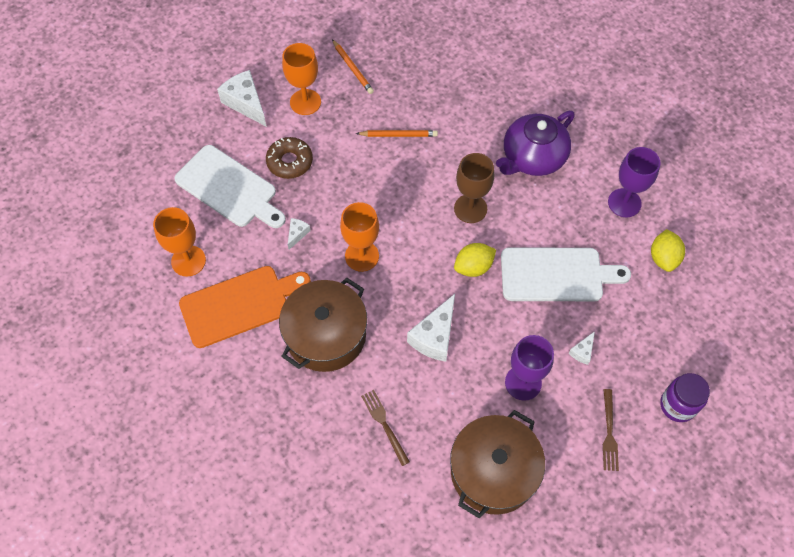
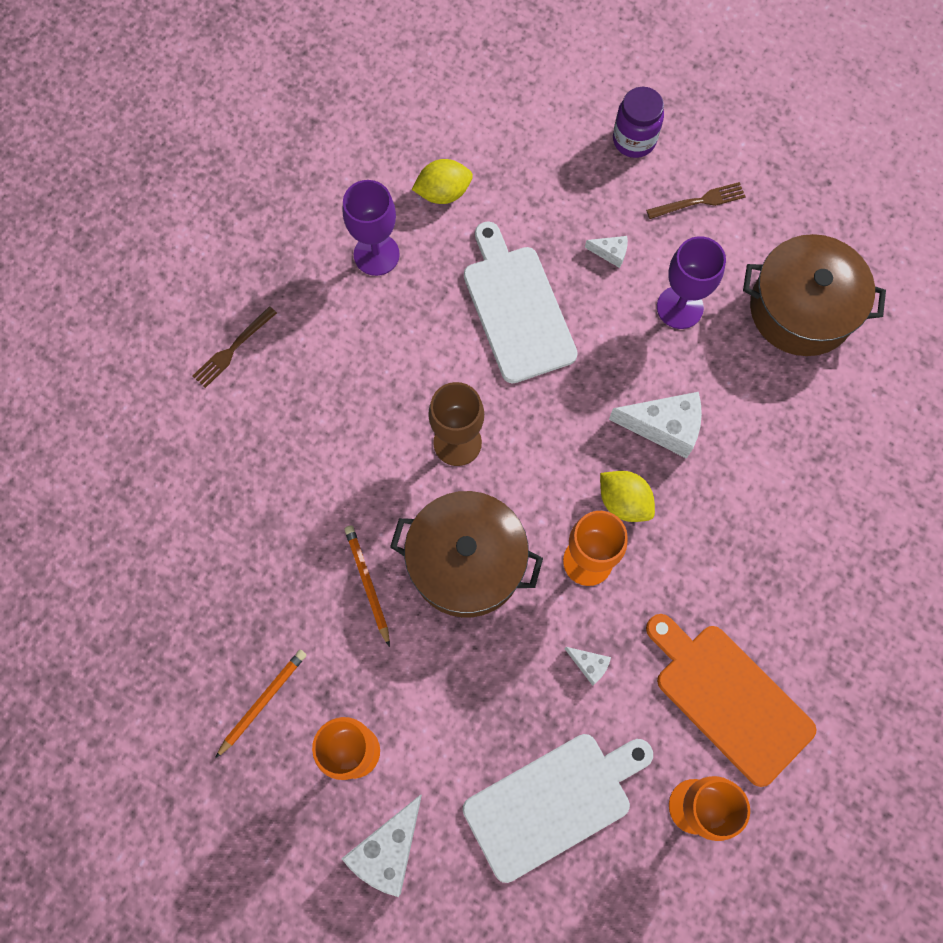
camera: 110 degrees left, 10 degrees up
(229, 188) = (553, 802): white cutting board -> white cutting board turned 45 degrees clockwise
(290, 162) = (472, 728): brown donut -> none
(297, 234) = (589, 665): white cheese -> white cheese turned 150 degrees counterclockwise
(326, 335) = (721, 564): brown pot -> brown pot (466, 562)
(384, 424) = (803, 448): brown fork -> brown fork (232, 350)
(473, 267) = (546, 411): yellow lemon -> yellow lemon (624, 502)
(532, 157) = (343, 386): purple teapot -> none

